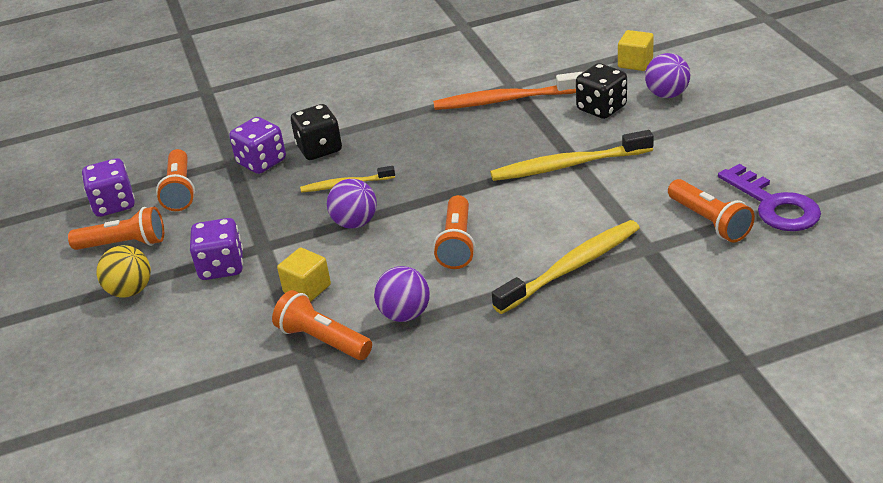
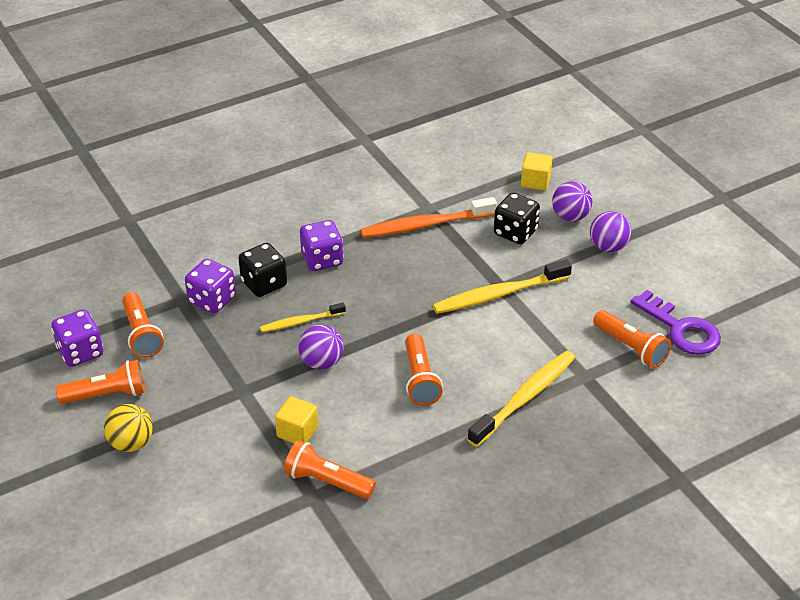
camera: 15 degrees left, 5 degrees up
(221, 267) = (210, 414): purple dice -> purple dice (322, 259)
(405, 314) = (392, 452): purple ball -> purple ball (608, 247)

